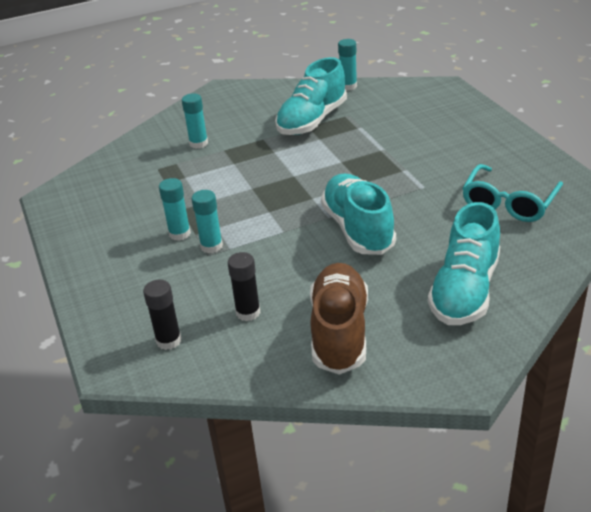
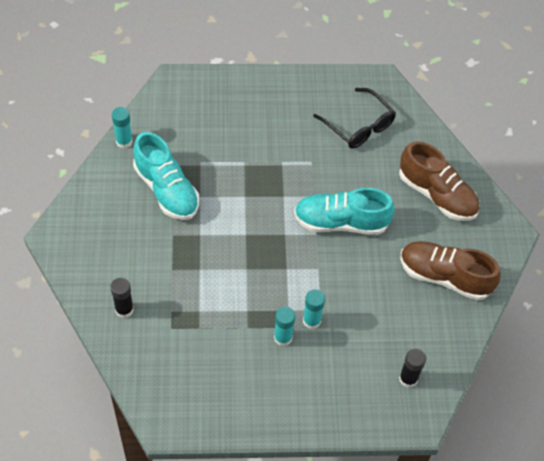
camera: 75 degrees left, 20 degrees up
(198, 143) = (148, 284): turquoise glue stick -> none
(248, 312) = (401, 322): black glue stick -> black glue stick (124, 309)
(465, 291) = (437, 195): turquoise shoe -> brown shoe
(509, 203) = (359, 126): turquoise glasses -> black glasses

